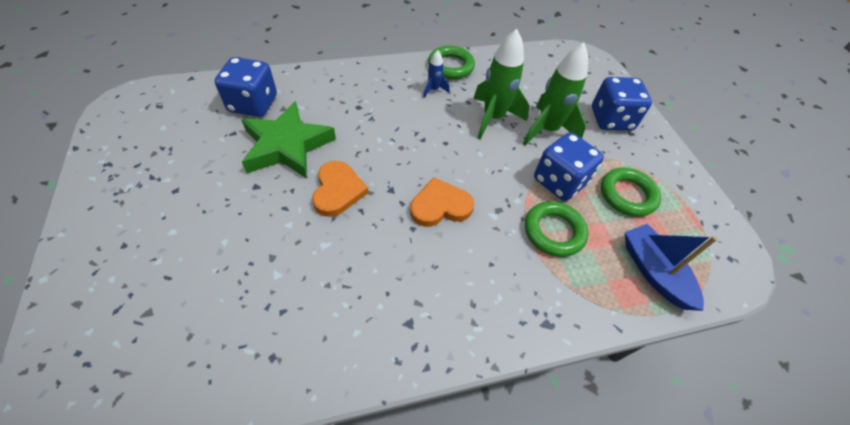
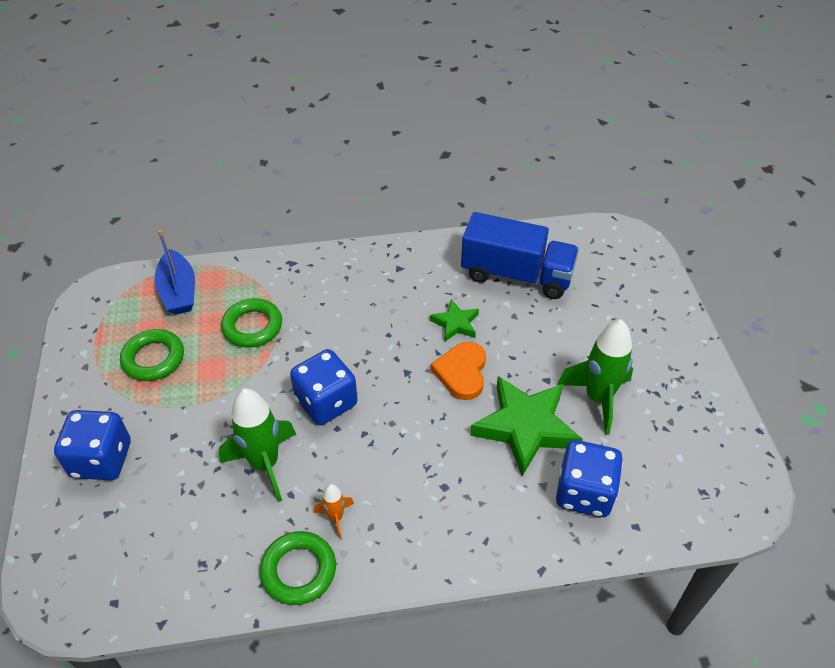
camera: 170 degrees left, 5 degrees down
(254, 320) = (516, 275): none -> blue truck
(340, 244) = (455, 323): none -> green star
(433, 90) = (336, 517): blue rocket -> orange rocket
(440, 206) = (358, 354): orange heart -> none
(547, 130) = (200, 443): green rocket -> green rocket (598, 398)
(559, 181) = (220, 375): blue dice -> blue dice (326, 402)

